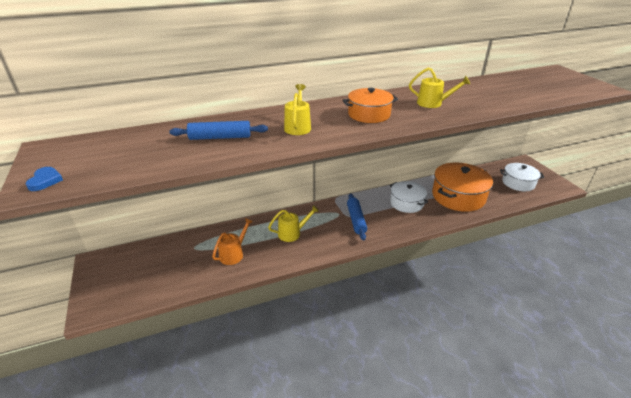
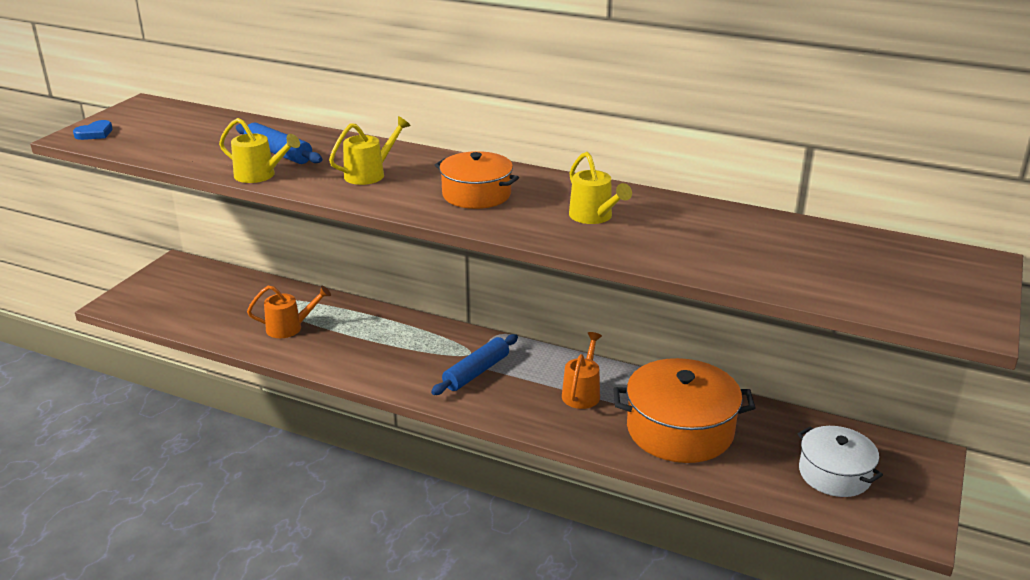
camera: 45 degrees right, 5 degrees down
(293, 233) = (380, 343): yellow watering can -> yellow watering can (260, 175)
(406, 203) = (582, 392): white pot -> orange watering can

